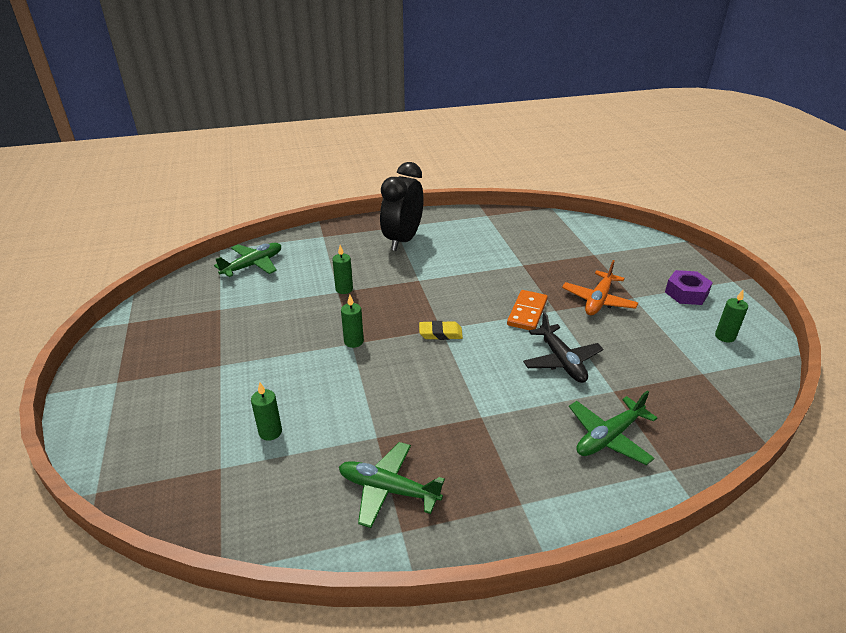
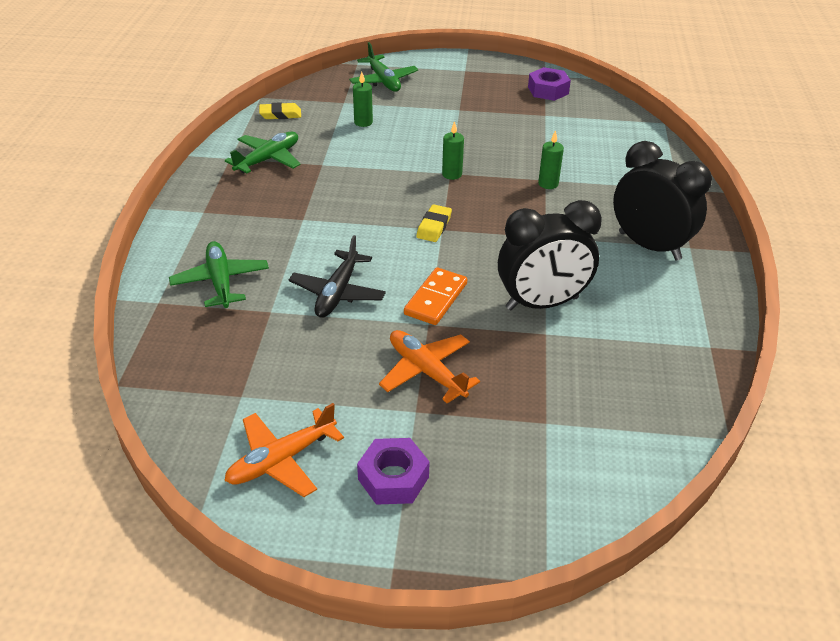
camera: 110 degrees right, 5 degrees up
(165, 315) = (548, 90): none -> purple nut
(253, 265) = (622, 138): green plane -> green plane (383, 81)
(271, 523) = (280, 114): none -> yellow eraser
(495, 270) = (542, 303): none -> black clock
(527, 312) = (435, 299): orange domino -> orange domino turned 75 degrees clockwise
(561, 361) = (337, 293): black plane -> black plane turned 75 degrees counterclockwise
(725, 336) = (281, 460): green candle -> orange plane

